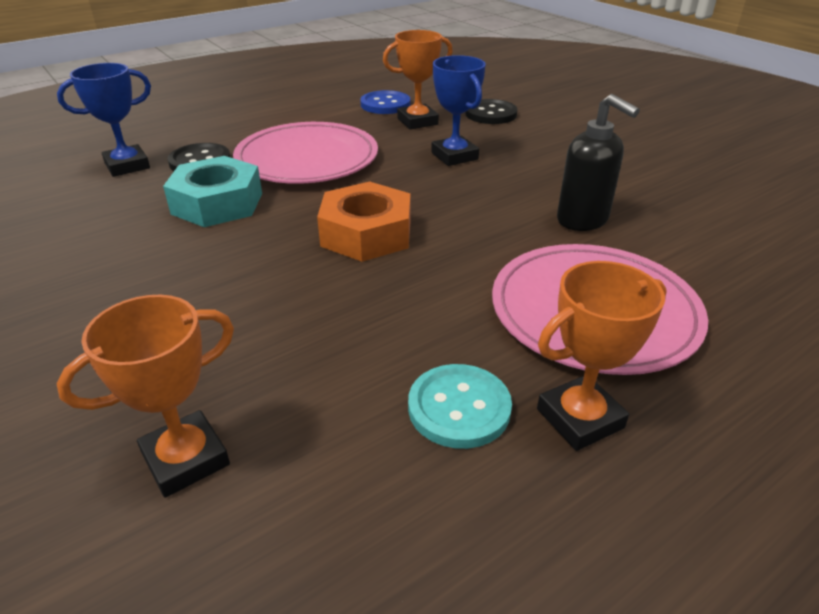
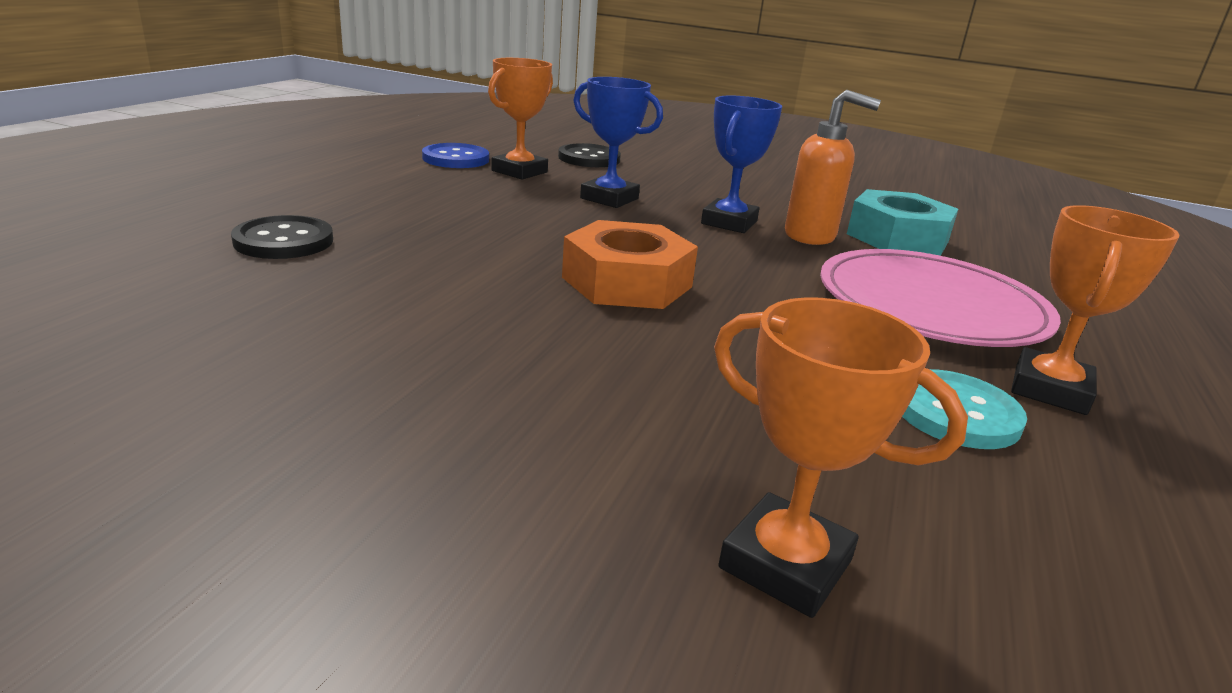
camera: 35 degrees left, 10 degrees down
(127, 166) = (162, 261): blue trophy -> blue trophy (729, 222)
(186, 459) = (785, 564): orange trophy -> orange trophy turned 75 degrees counterclockwise
(217, 203) = (386, 283): turquoise nut -> turquoise nut (897, 238)
(307, 159) = (439, 220): pink plate -> none
(583, 220) = (810, 236): black soap dispenser -> orange soap dispenser

